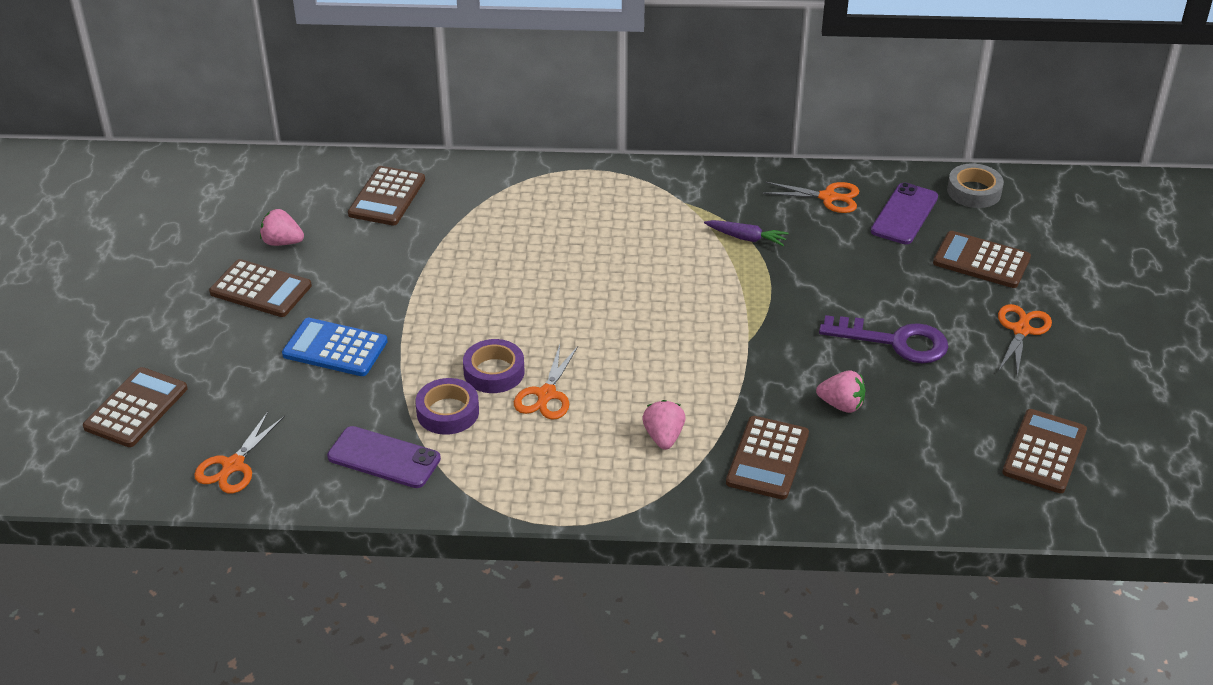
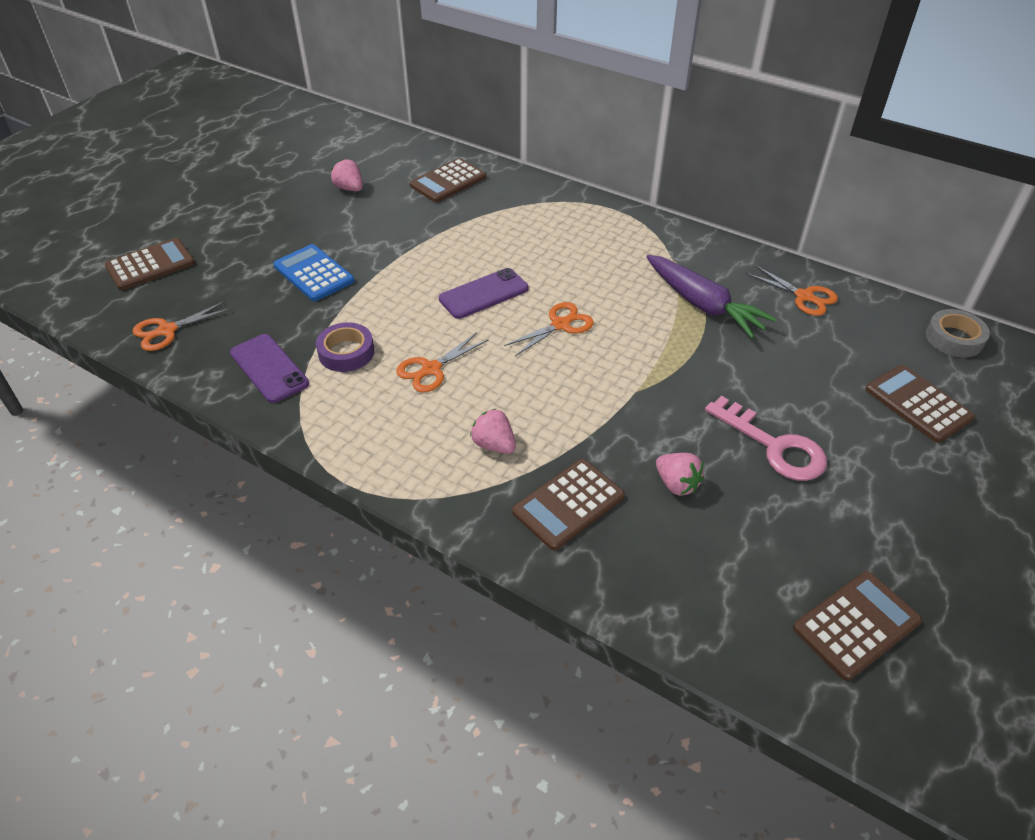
camera: 30 degrees right, 5 degrees up
(261, 289) = (305, 215): brown calculator -> none
(494, 372) = (408, 335): purple tape -> none
(663, 437) = (494, 445): pink strawberry -> pink strawberry turned 75 degrees counterclockwise
(746, 238) = (703, 305): purple carrot -> purple carrot, size x1.89
(895, 341) = (774, 446): purple key -> pink key
(904, 214) = (867, 335): purple phone -> purple phone (483, 294)
(1021, 330) = (915, 487): orange scissors -> orange scissors (560, 325)

